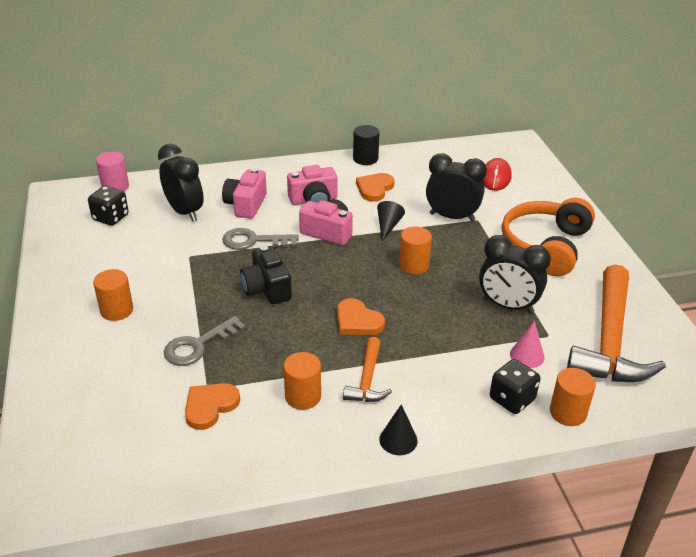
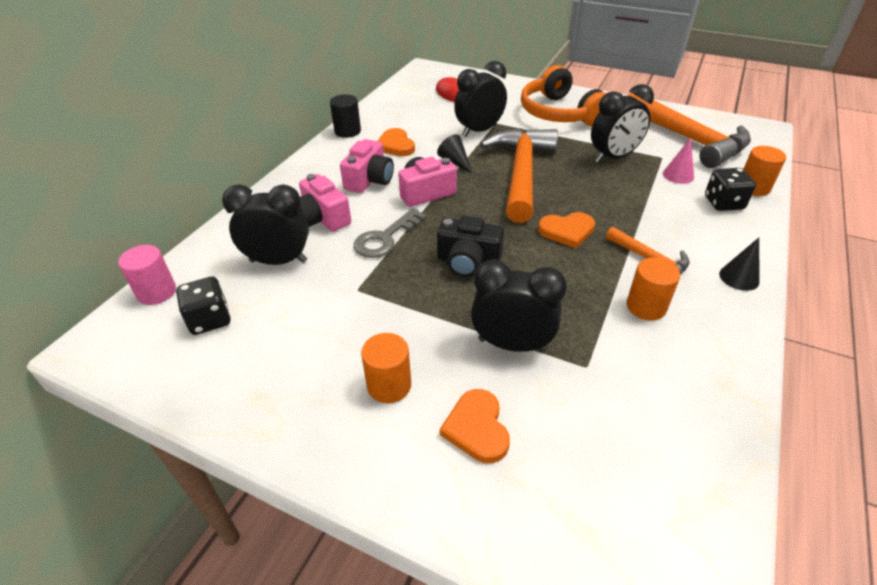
camera: 50 degrees left, 5 degrees up
(198, 345) = (512, 344): grey key -> black clock
(210, 406) = (616, 376): orange heart -> orange heart (477, 428)
(413, 265) = (521, 173): orange cylinder -> orange hammer

